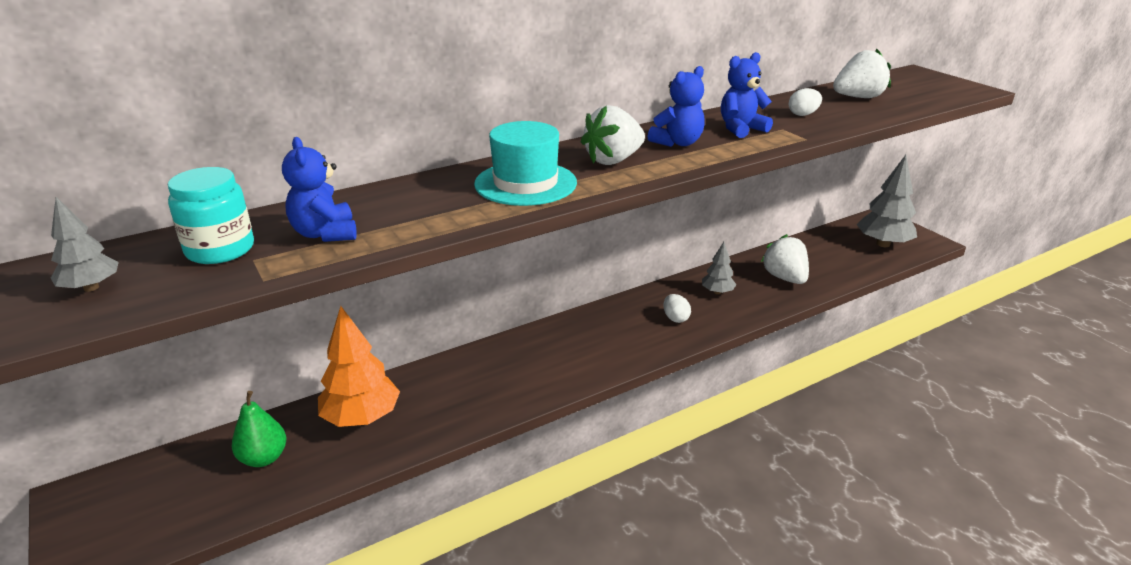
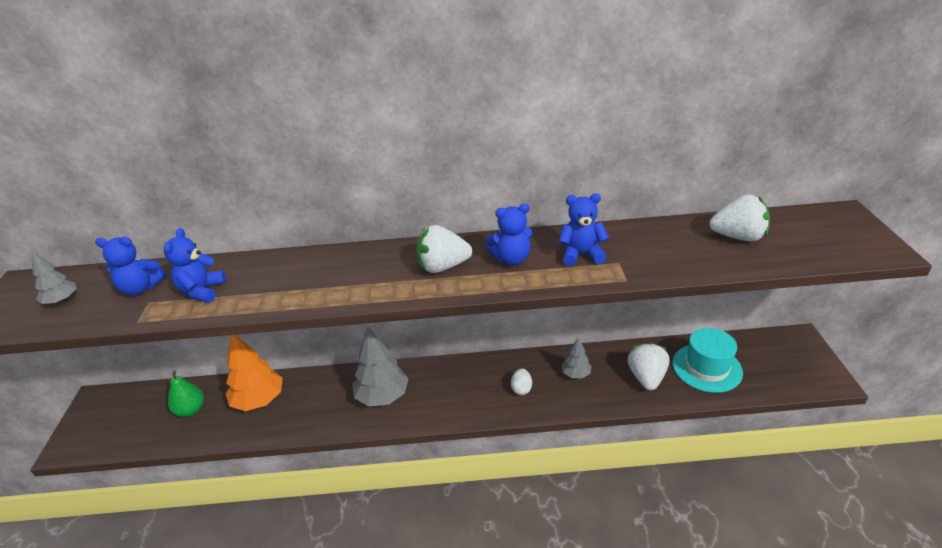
camera: 30 degrees right, 5 degrees up
(220, 250) = (141, 288): turquoise jar -> blue teddy bear
(525, 183) = (359, 276): turquoise hat -> turquoise hat (707, 367)
(803, 114) = (657, 248): white egg -> none
(883, 244) = (776, 368): grey tree -> grey tree (382, 396)

